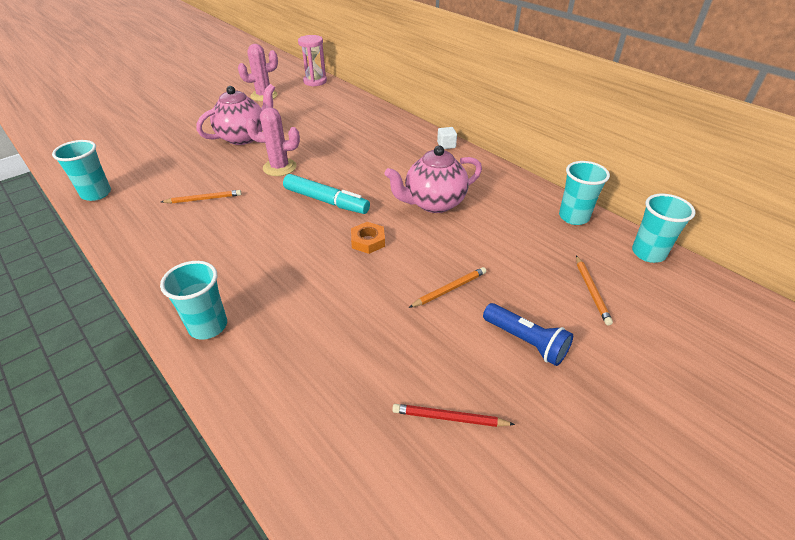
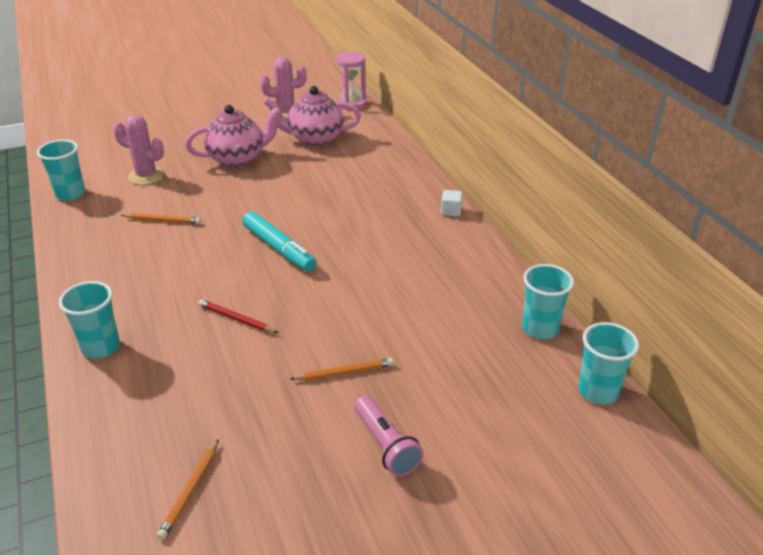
camera: 20 degrees right, 5 degrees down
(279, 167) = (254, 201): pink cactus -> pink cactus (146, 176)
(368, 241) = (294, 301): orange nut -> none
(433, 203) = (390, 276): pink teapot -> pink teapot (315, 139)
(449, 418) = (262, 492): red pencil -> red pencil (236, 319)
(526, 341) = (386, 445): blue flashlight -> pink flashlight
(591, 291) = (496, 415): orange pencil -> orange pencil (190, 491)

